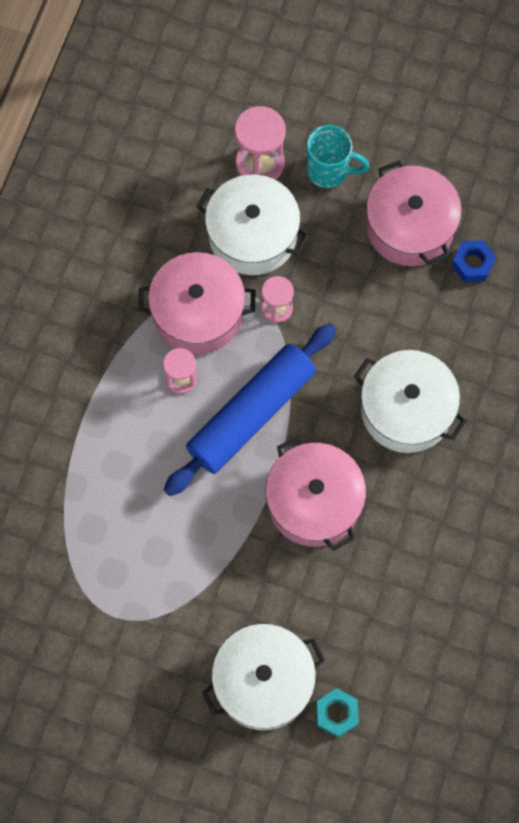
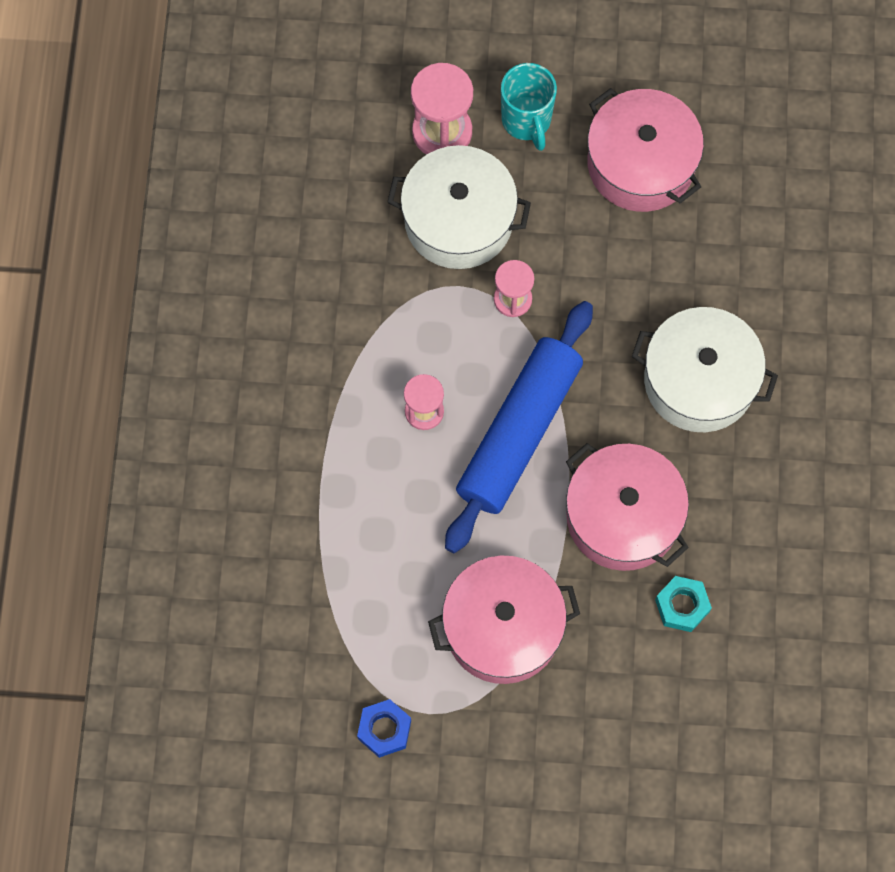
camera: 15 degrees left, 0 degrees up
(198, 313) = (421, 328): pink pot -> pink pot (503, 627)
(263, 681) = (625, 742): white pot -> none
(329, 171) = (527, 121): turquoise mug -> turquoise mug turned 75 degrees clockwise
(336, 713) = (721, 756): turquoise nut -> turquoise nut (682, 606)
(472, 264) = (726, 189): blue nut -> blue nut (384, 730)

